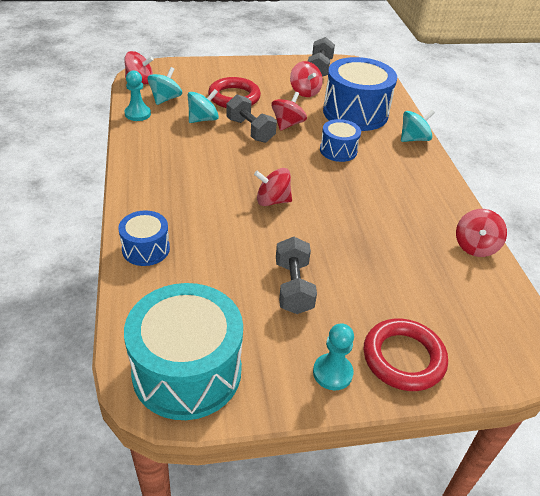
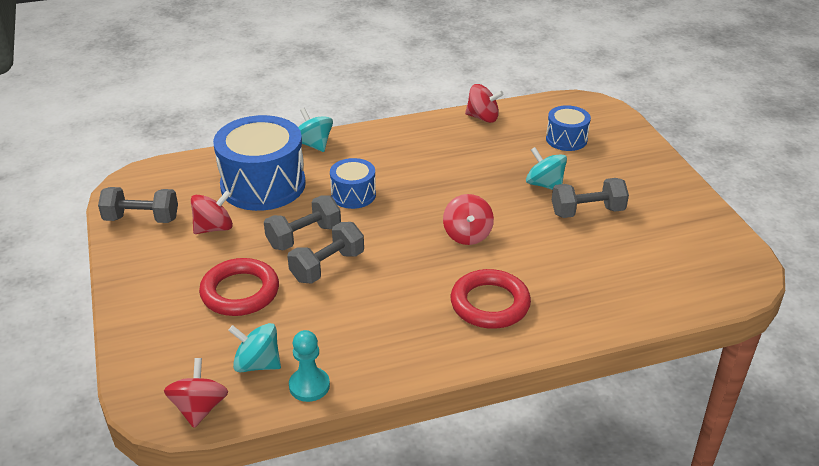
camera: 95 degrees left, 5 degrees down
(146, 249) = (588, 314): blue drum -> blue drum (566, 139)
(187, 371) = (714, 260): turquoise drum -> none
(203, 119) = (309, 314): turquoise spinning top -> turquoise spinning top (544, 184)
(287, 124) = (304, 236): red spinning top -> grey dumbbell
(332, 373) = (666, 187): turquoise pawn -> none
(403, 358) = (630, 155): red ring -> red ring (490, 304)

